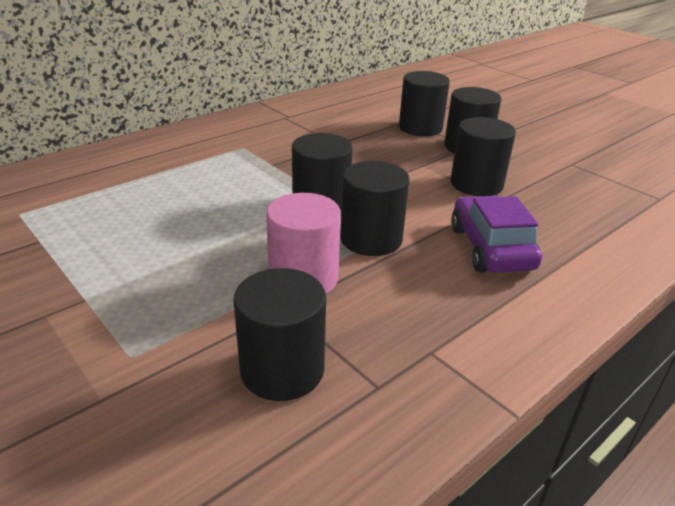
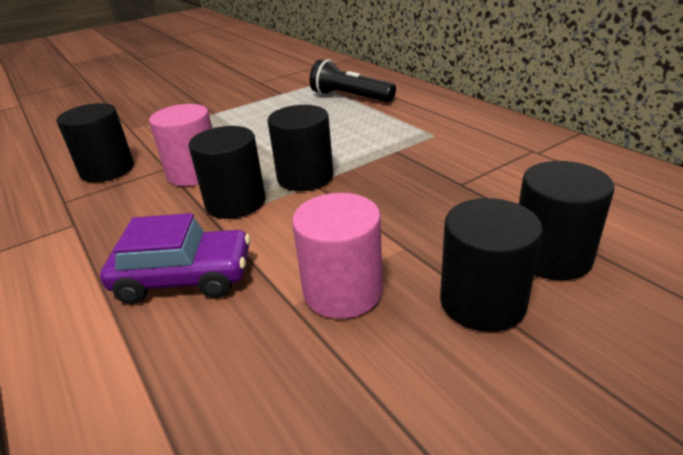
camera: 100 degrees right, 0 degrees up
(106, 187) = (350, 97): none -> black flashlight
(476, 184) = (342, 291): black cylinder -> pink cylinder

